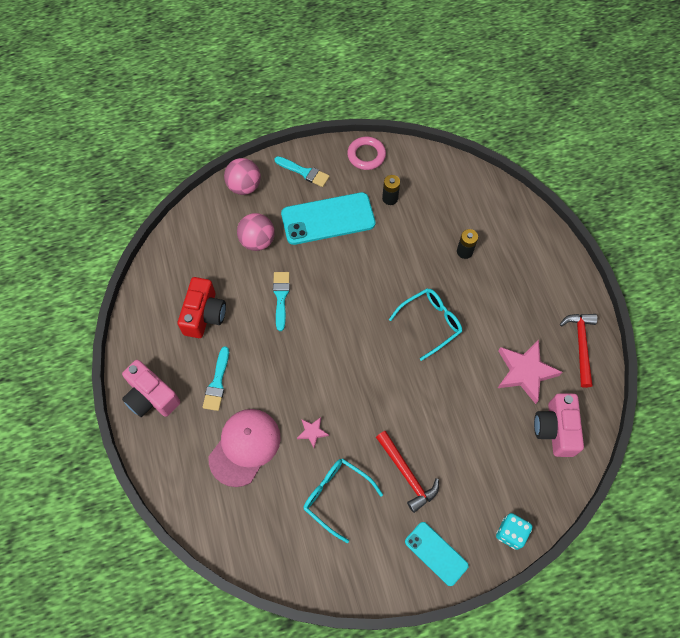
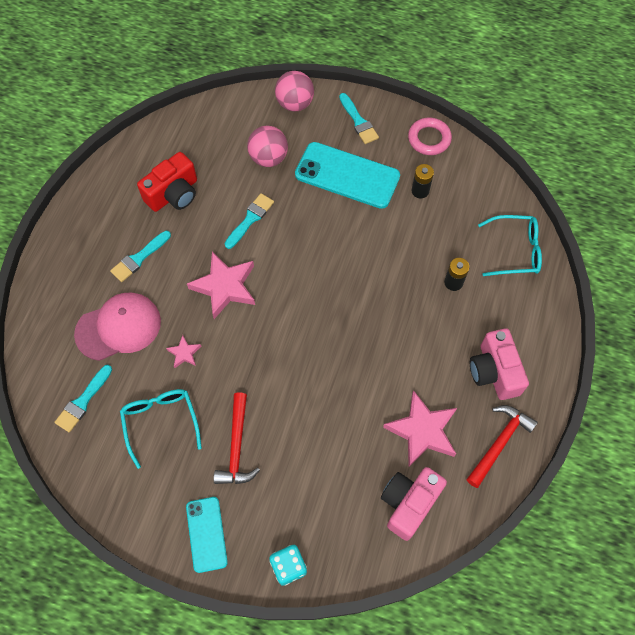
camera: 35 degrees right, 0 degrees up
(151, 397) = (78, 235): pink camera -> pink camera (494, 371)
(263, 523) = (83, 401): none -> turquoise brush
(302, 361) = (225, 286): none -> pink star
(430, 323) = (367, 327): turquoise glasses -> turquoise glasses (515, 251)

